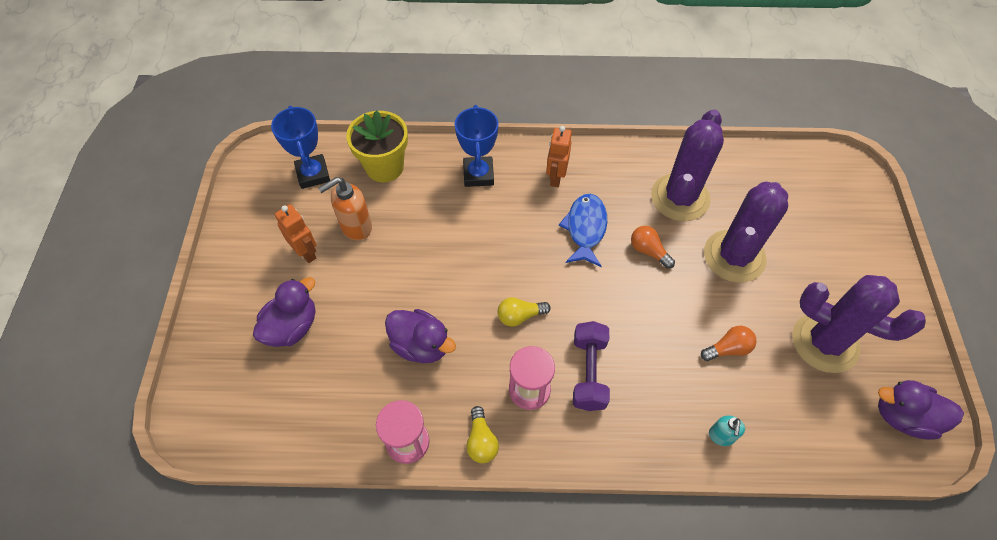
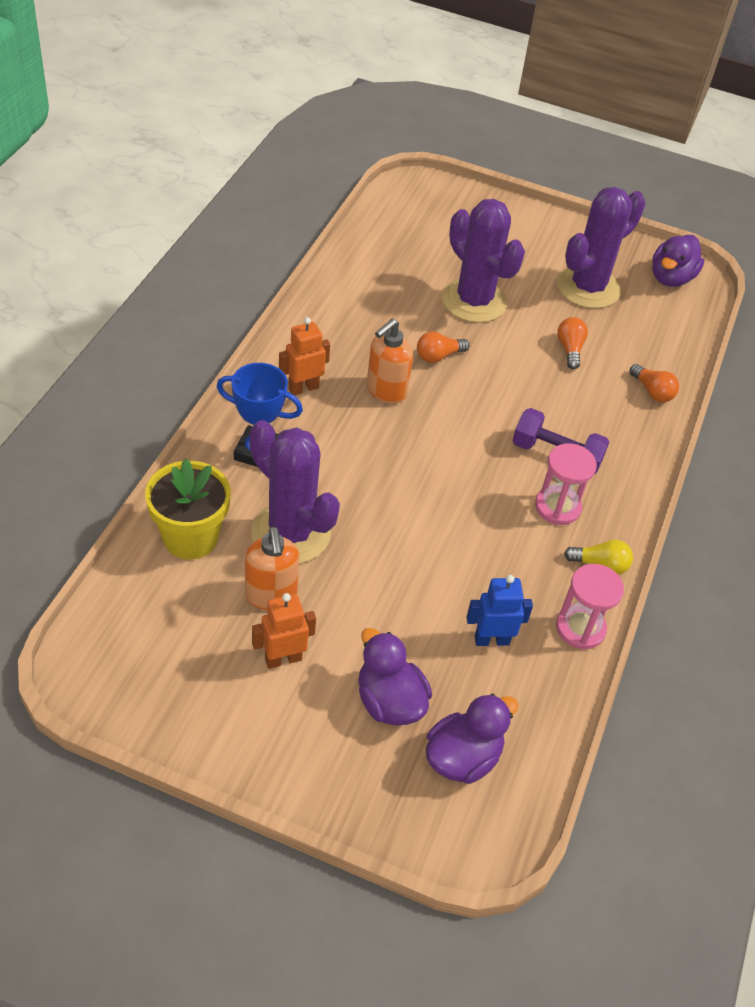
camera: 75 degrees left, 10 degrees down
(313, 174) = (155, 618): blue trophy -> none
(370, 378) = (491, 640): none -> blue robot
(421, 345) = (469, 580): purple duck -> purple duck (463, 757)
(520, 316) = (469, 484): yellow light bulb -> none
(555, 177) = (303, 388): orange robot -> orange robot turned 120 degrees clockwise
(585, 228) = (386, 391): blue fish -> orange soap dispenser
(680, 197) = (385, 306): purple cactus -> purple cactus (291, 533)
(721, 436) = (652, 391): turquoise soap dispenser -> orange light bulb

